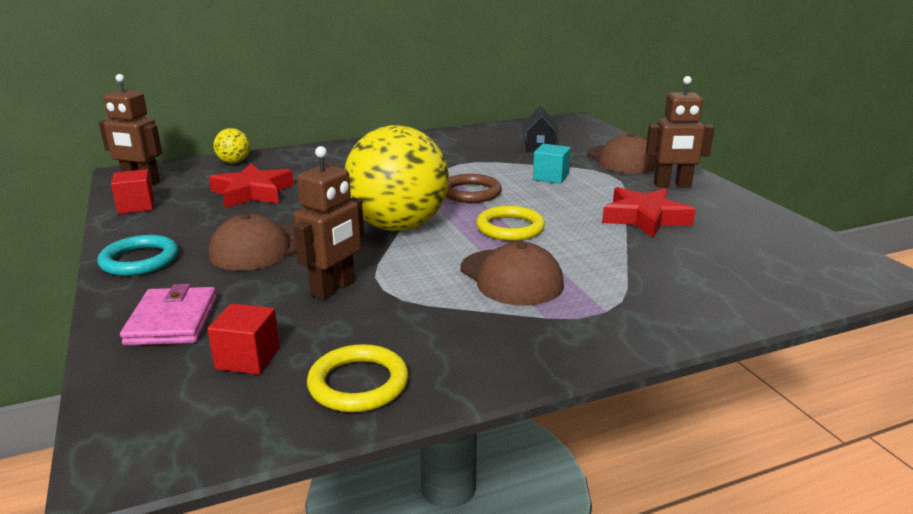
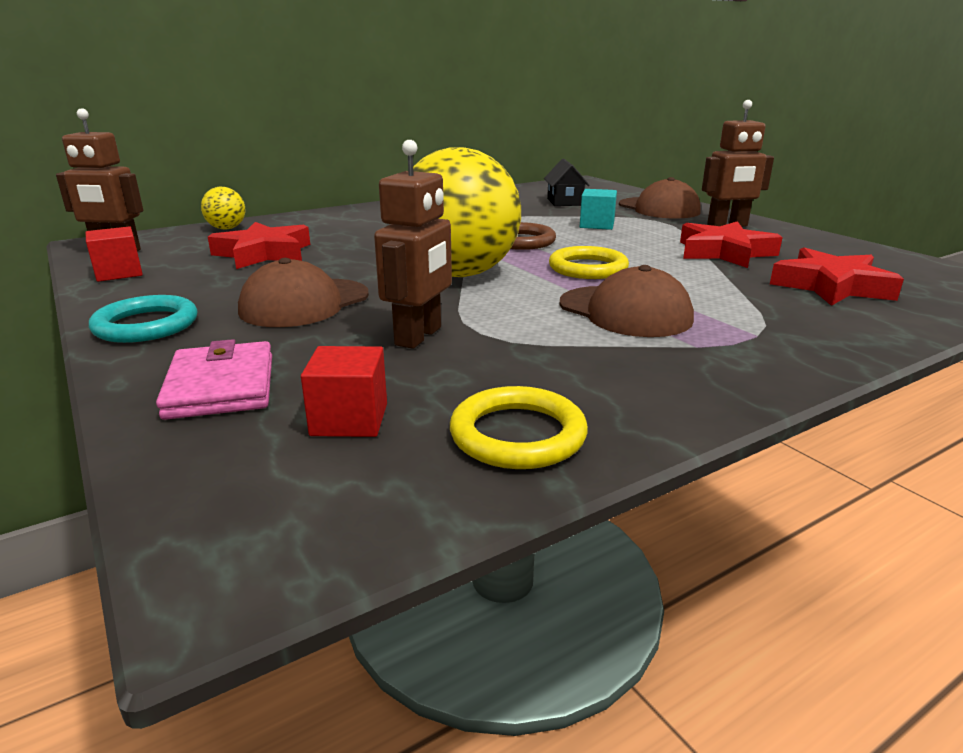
camera: 10 degrees left, 0 degrees up
(713, 264) = (831, 286): none -> red star

